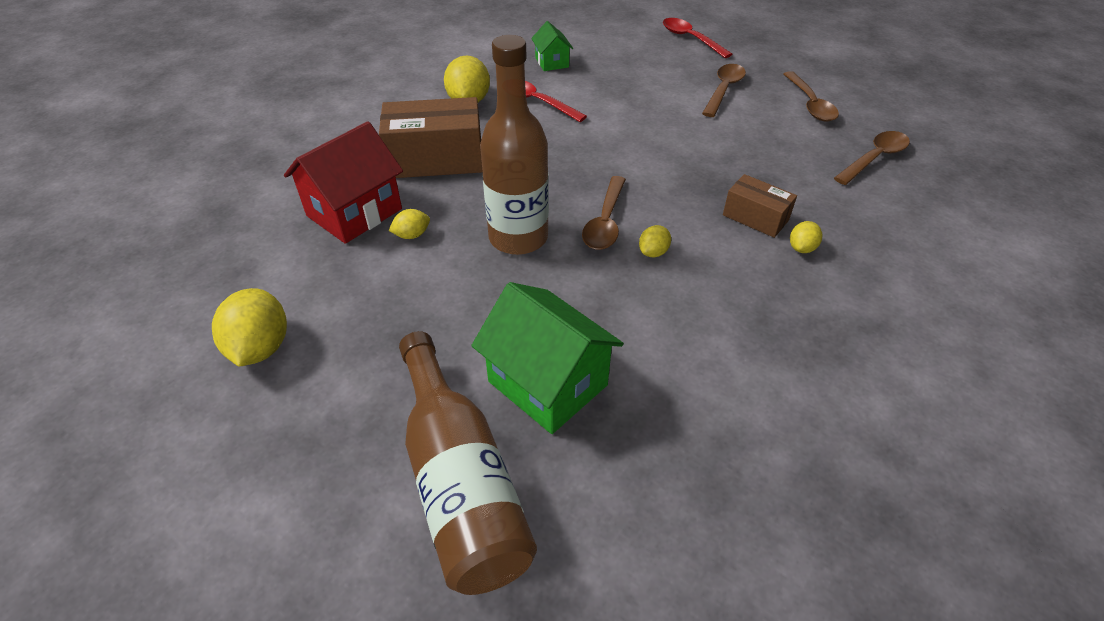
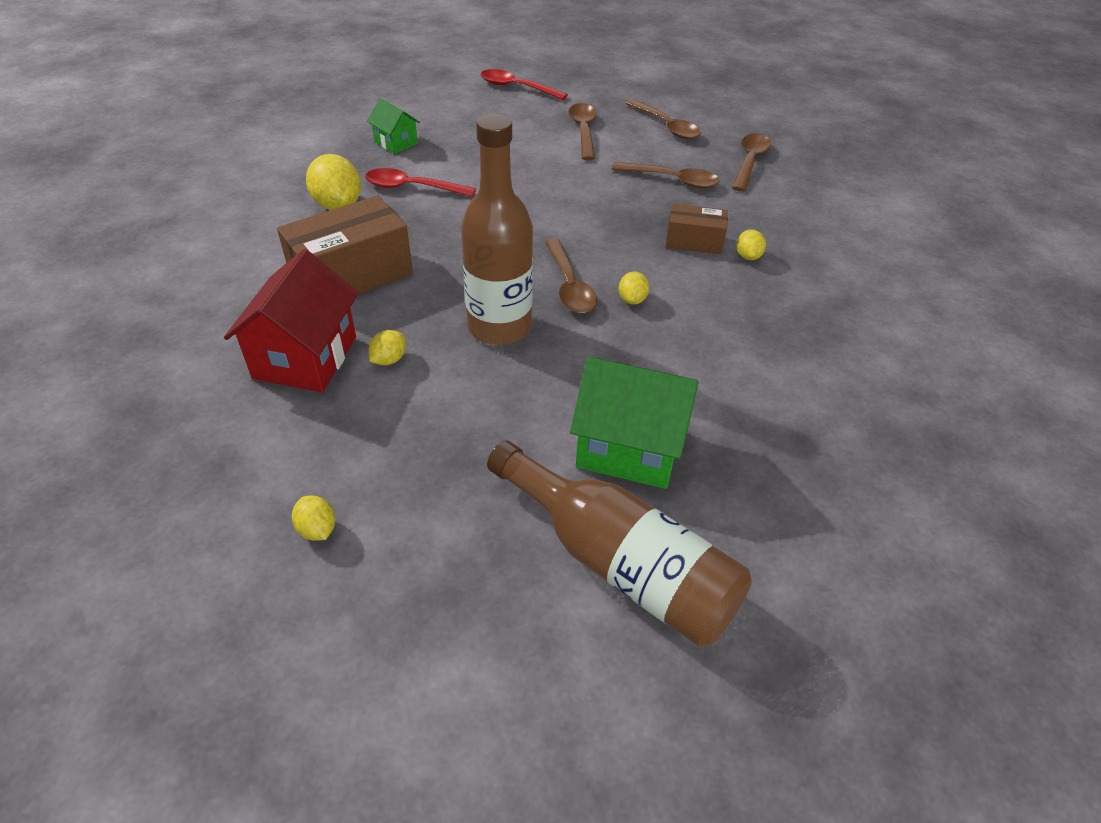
camera: 30 degrees left, 0 degrees up
(260, 347) = (317, 529): yellow lemon -> yellow lemon, size x0.52
(777, 155) = (671, 180): none -> brown spoon

